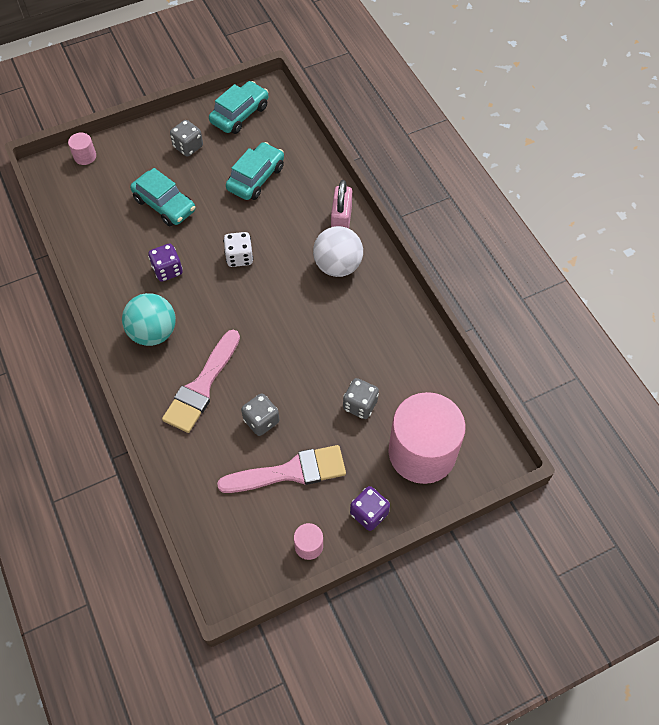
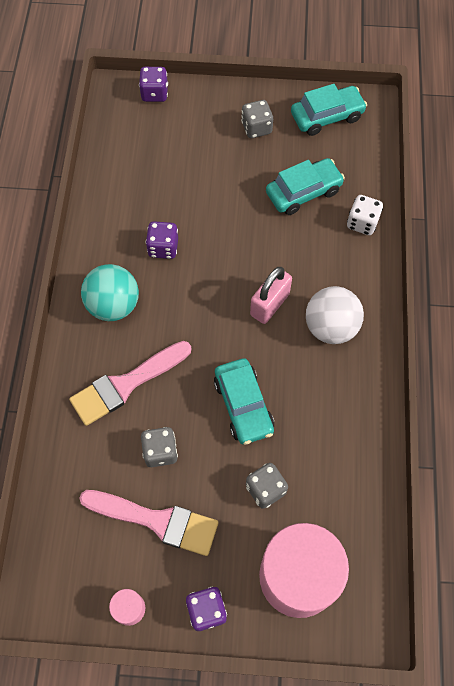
camera: 30 degrees right, 5 degrees up
(85, 156) = (154, 93): pink cylinder -> purple dice
(164, 205) = (199, 178): turquoise car -> turquoise car (243, 405)
(239, 257) = (238, 268): white dice -> white dice (362, 223)
(341, 221) = (362, 281): pink padlock -> pink padlock (269, 304)

